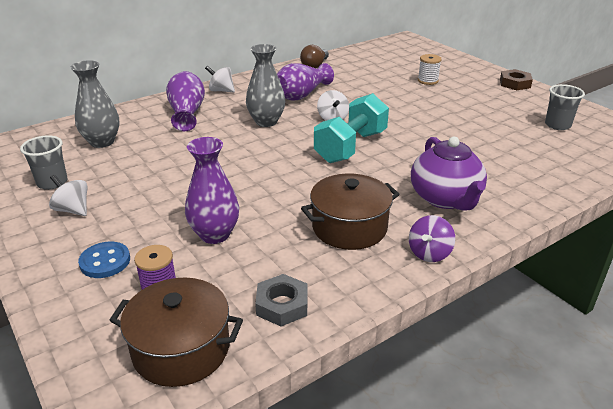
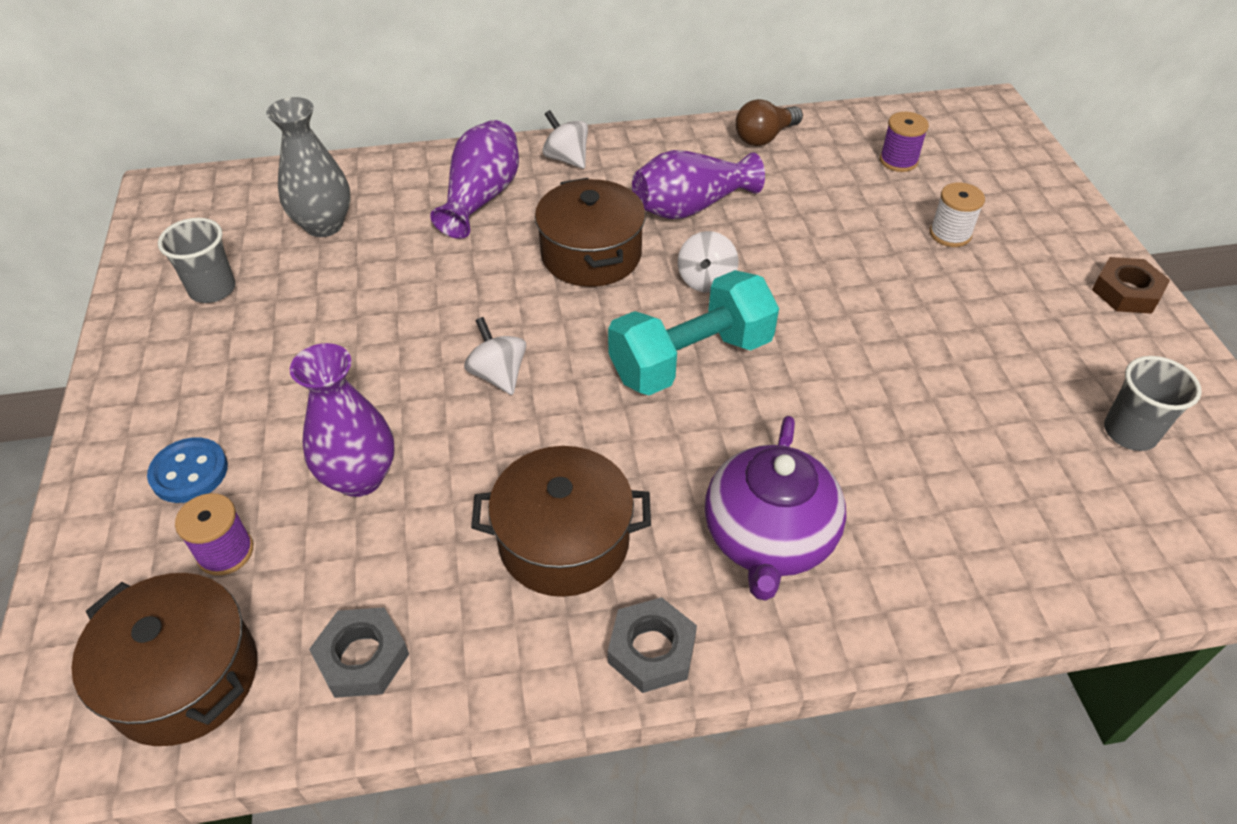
camera: 25 degrees right, 15 degrees up
(73, 210) = (207, 354): white spinning top -> white spinning top (498, 375)
(266, 122) = (591, 255): grey vase -> brown pot
(383, 62) = (898, 161): none -> purple spool
(429, 253) = (651, 650): purple spinning top -> grey nut

